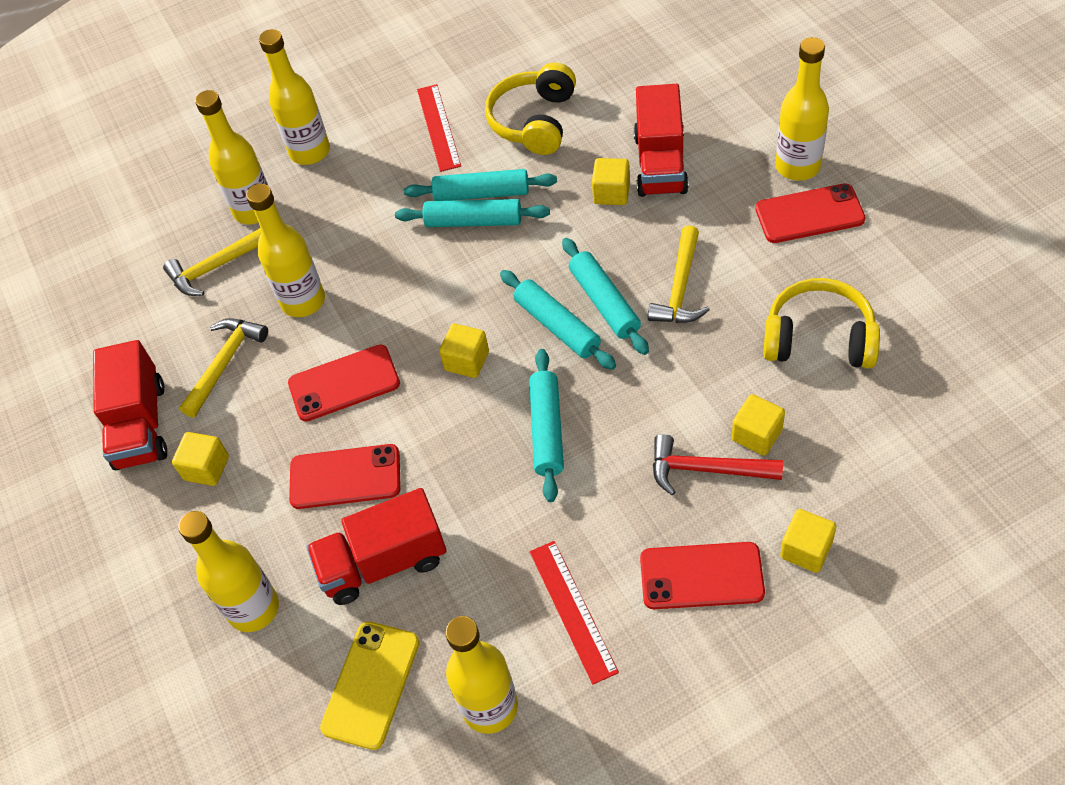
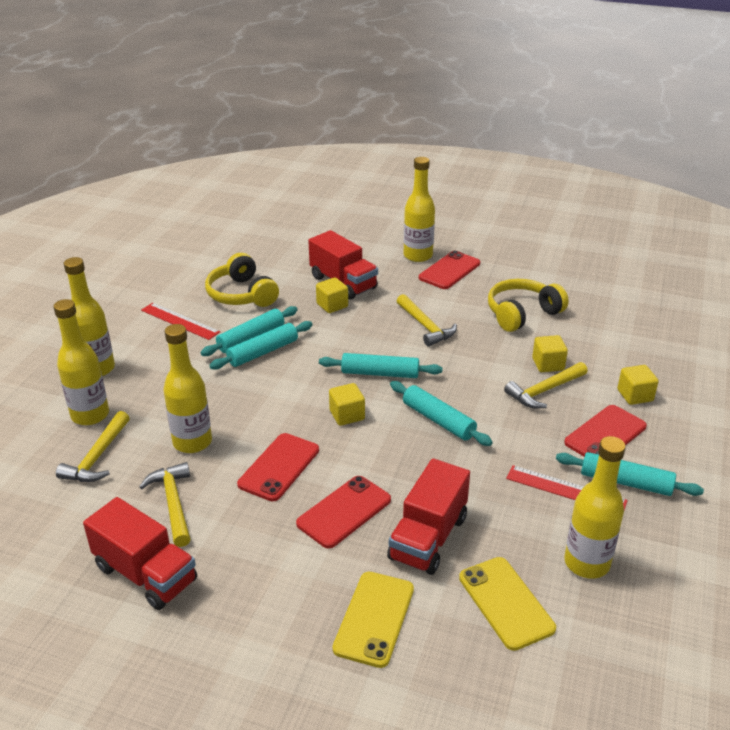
camera: 50 degrees left, 20 degrees down
(206, 468) = (234, 566): yellow cube -> none
(253, 608) = (374, 618): yellow bottle -> yellow phone
(604, 302) = (393, 351): turquoise rolling pin -> turquoise rolling pin (626, 482)
(706, 469) = (544, 391): red hammer -> yellow hammer

